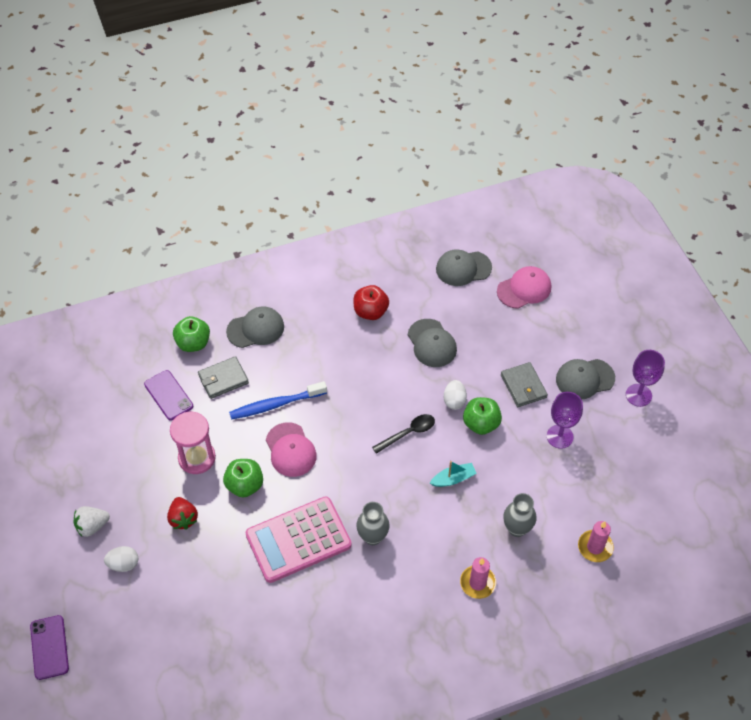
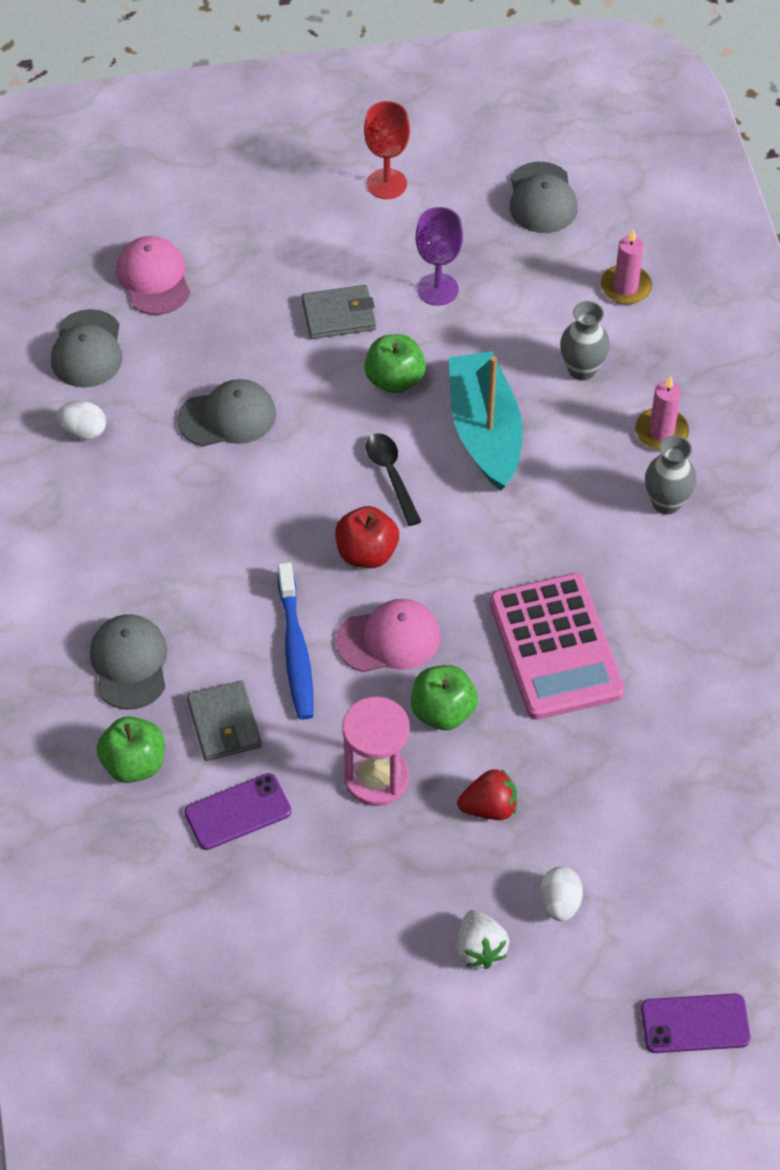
camera: 80 degrees left, 0 degrees up
(370, 311) = (140, 490): red apple -> red apple (366, 553)
(373, 537) = (566, 548): grey vase -> grey vase (666, 503)
(453, 479) = (484, 431): turquoise boat -> turquoise boat, size x2.19
(454, 401) = (345, 406): white egg -> white egg (83, 431)
(584, 379) = (343, 239): grey cap -> grey cap (542, 198)
(638, 395) = (387, 184): purple goblet -> red goblet

